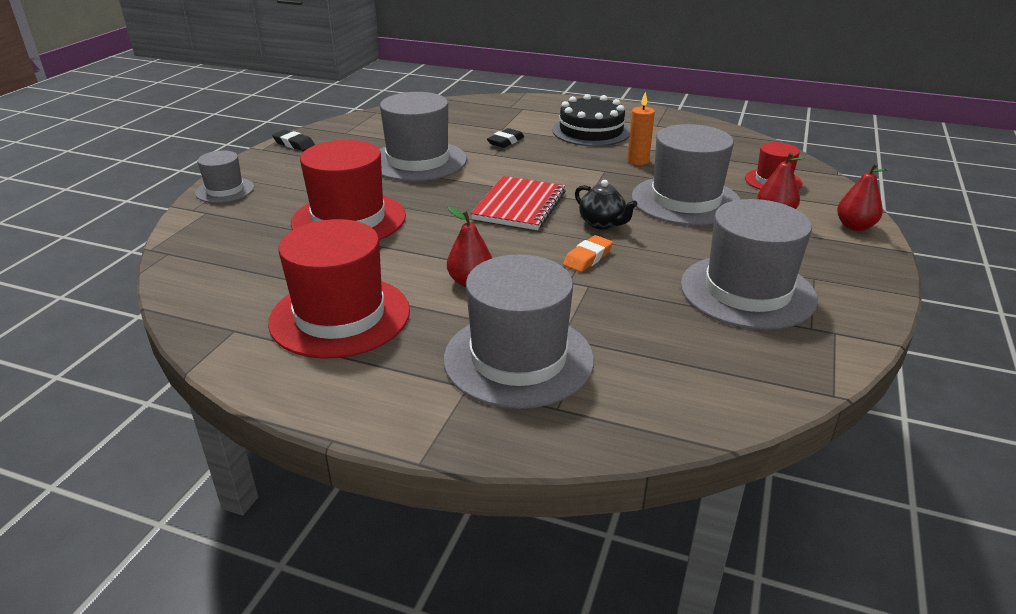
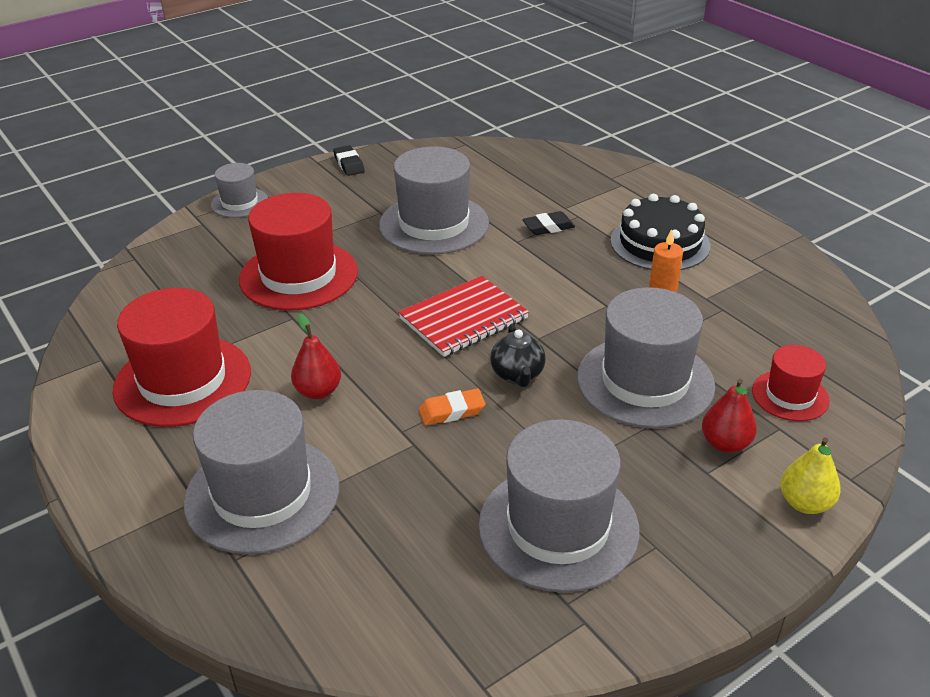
camera: 35 degrees right, 5 degrees up
(855, 226) = (805, 503): red pear -> yellow pear

